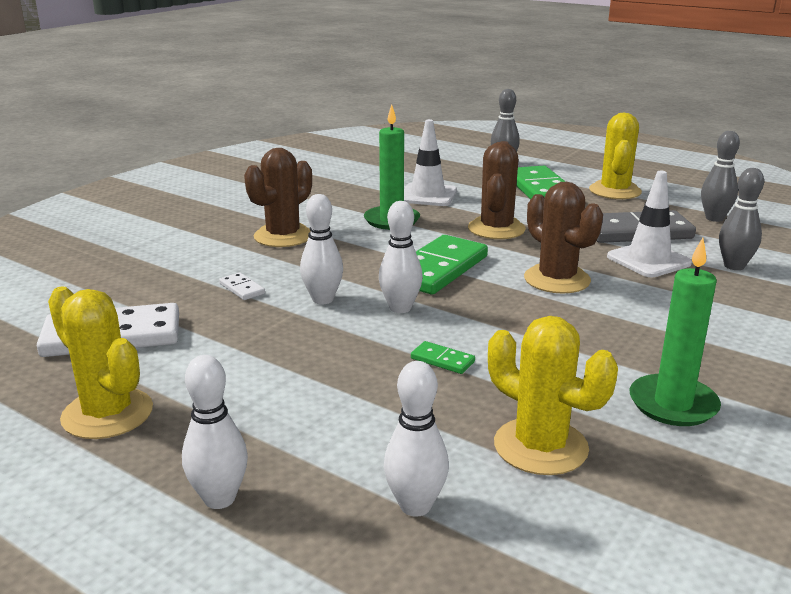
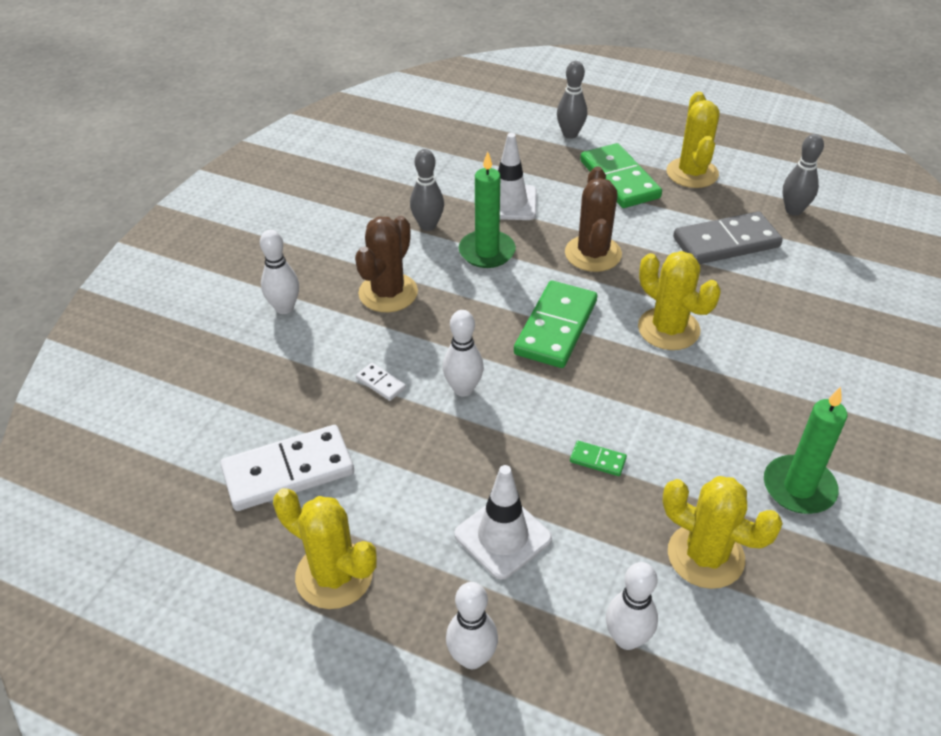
camera: 10 degrees left, 20 degrees up
(400, 308) = (539, 392): white bowling pin -> white bowling pin (284, 308)
(557, 279) = (668, 329): brown cactus -> yellow cactus
(648, 260) = (744, 287): white traffic cone -> white traffic cone (503, 536)
(734, 266) = (821, 287): grey bowling pin -> grey bowling pin (428, 225)

